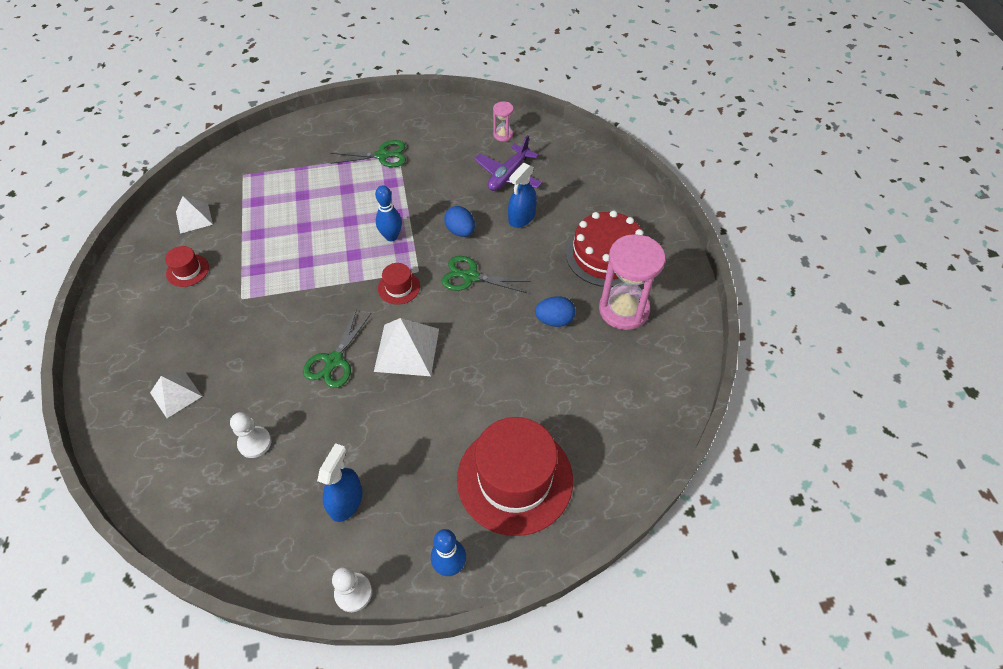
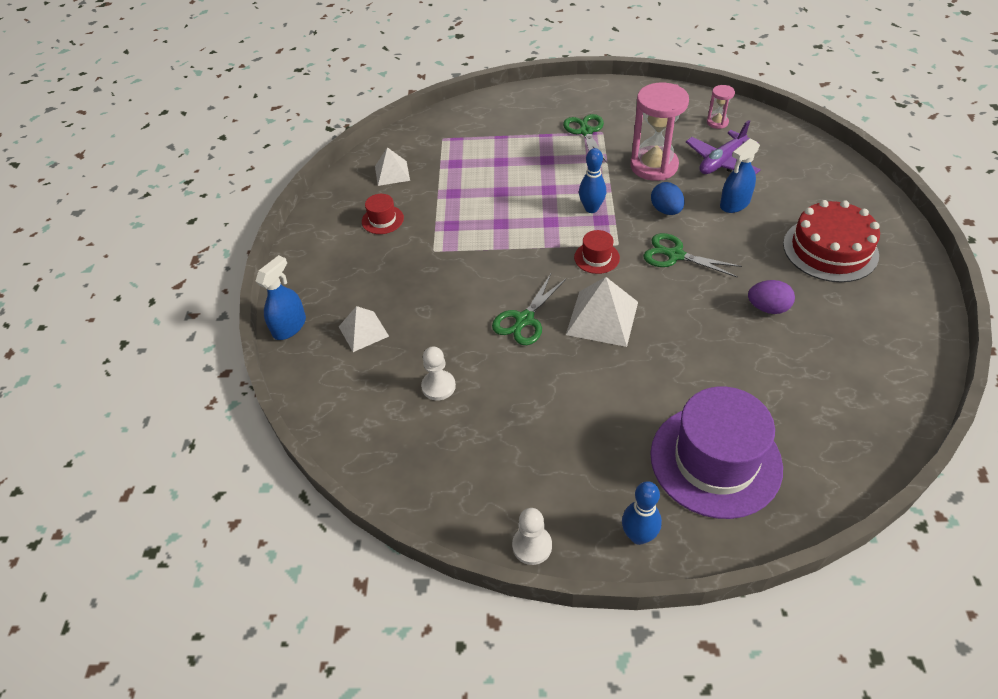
camera: 15 degrees right, 5 degrees down
(346, 501) = (529, 455): blue spray bottle -> blue spray bottle (289, 326)
(382, 155) = (586, 132): green scissors -> green scissors turned 105 degrees counterclockwise
(515, 479) = (715, 460): red hat -> purple hat
(554, 320) = (767, 308): blue egg -> purple egg
(623, 310) = (849, 306): pink hourglass -> pink hourglass (654, 166)

